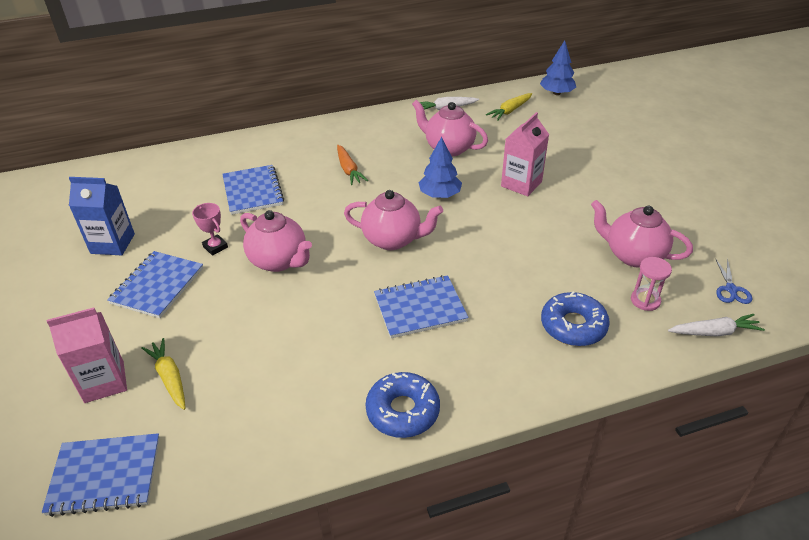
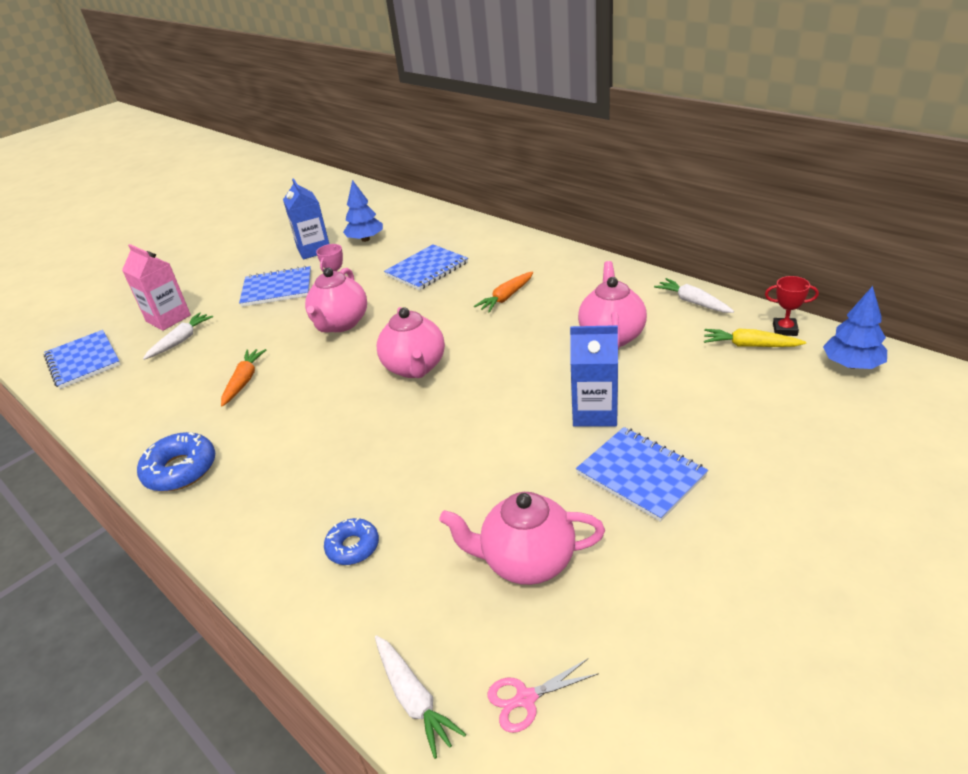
camera: 65 degrees right, 5 degrees down
(169, 377) = (181, 341): yellow carrot -> white carrot
(303, 342) = (244, 381): none -> orange carrot
(420, 308) = (321, 425): blue notebook -> blue notebook (640, 475)
(440, 195) = (516, 365): blue tree -> blue tree (365, 239)
(507, 95) = (785, 329): none -> red trophy
(521, 184) = (594, 412): pink carton -> blue carton
(573, 326) = (353, 547): blue donut -> blue donut, size x0.63
(633, 255) = (527, 561): pink teapot -> pink teapot turned 90 degrees counterclockwise
(645, 300) = (438, 601): pink hourglass -> none
(731, 289) = (526, 698): blue scissors -> pink scissors

